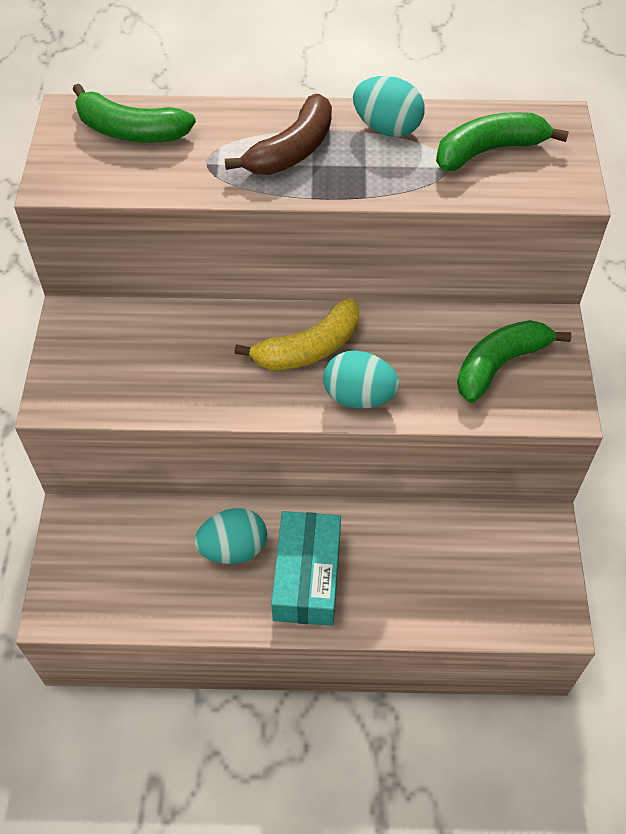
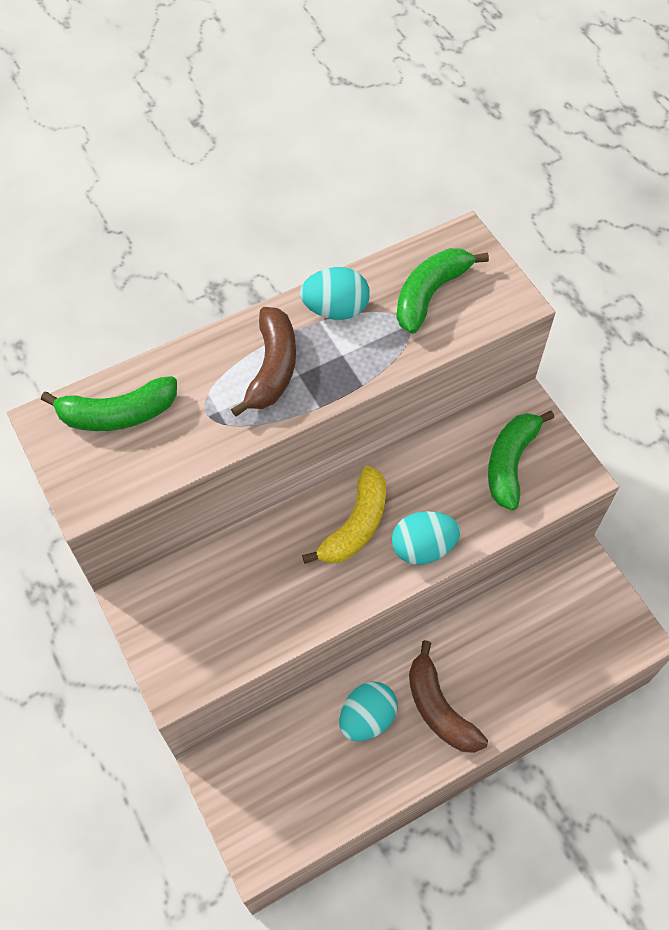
camera: 30 degrees left, 5 degrees up
(307, 576) = (439, 708): turquoise box -> brown banana

